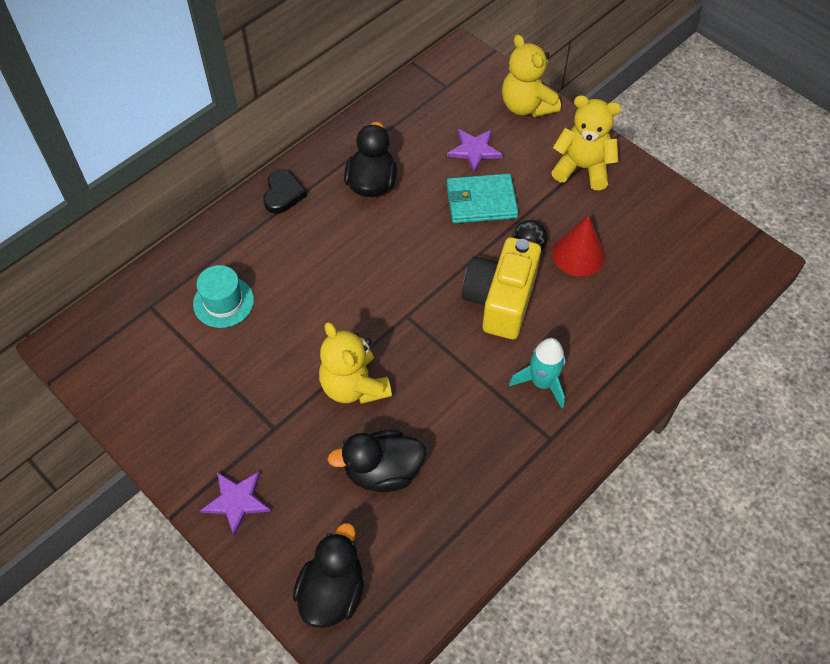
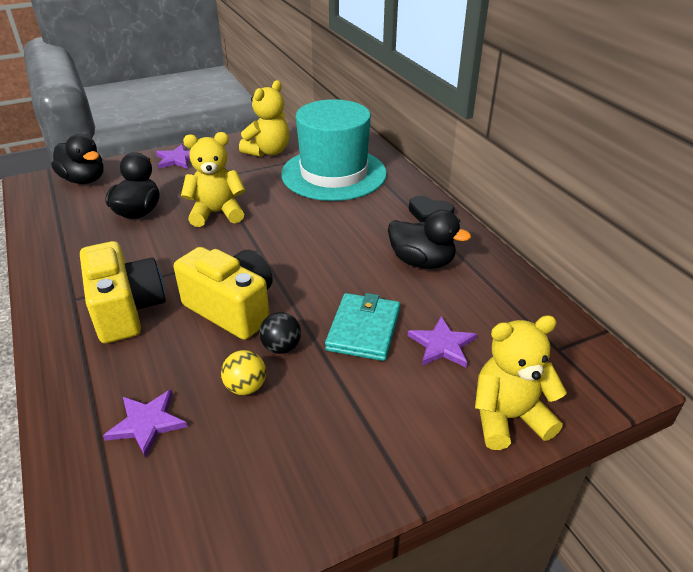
camera: 110 degrees right, 20 degrees down
(223, 302) = (334, 174): turquoise hat -> turquoise hat, size x2.22
(542, 383) = (126, 310): turquoise rocket -> yellow camera
(578, 254) = (246, 387): red cone -> yellow ball
(582, 168) = (374, 440): yellow teddy bear -> yellow teddy bear (268, 152)
(642, 299) = (147, 423): none -> purple star

